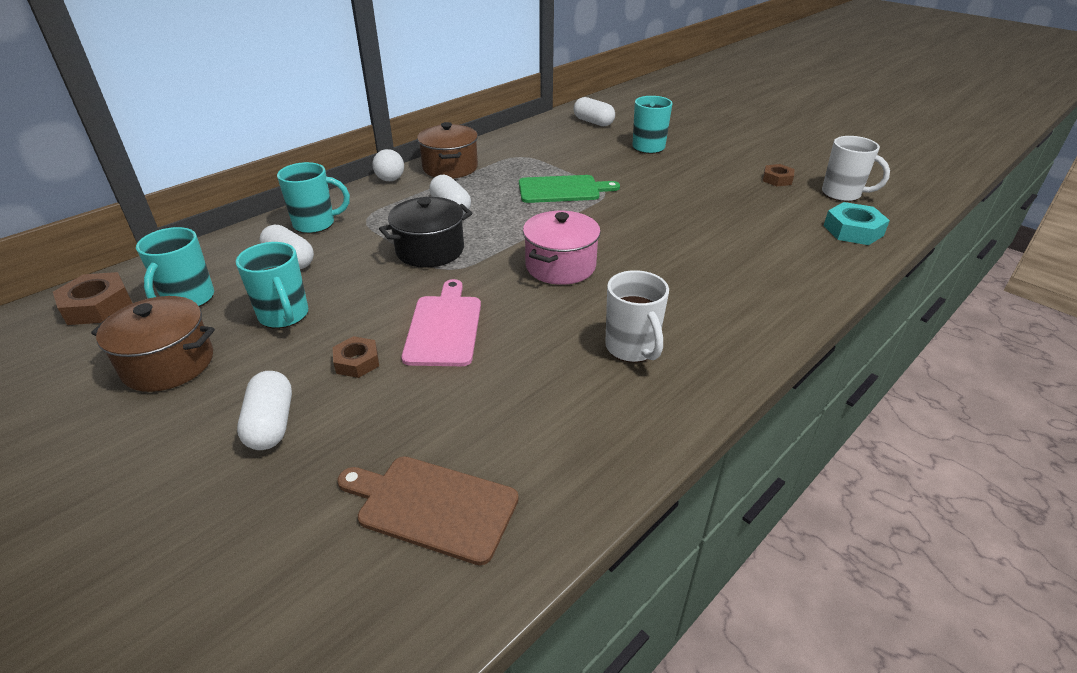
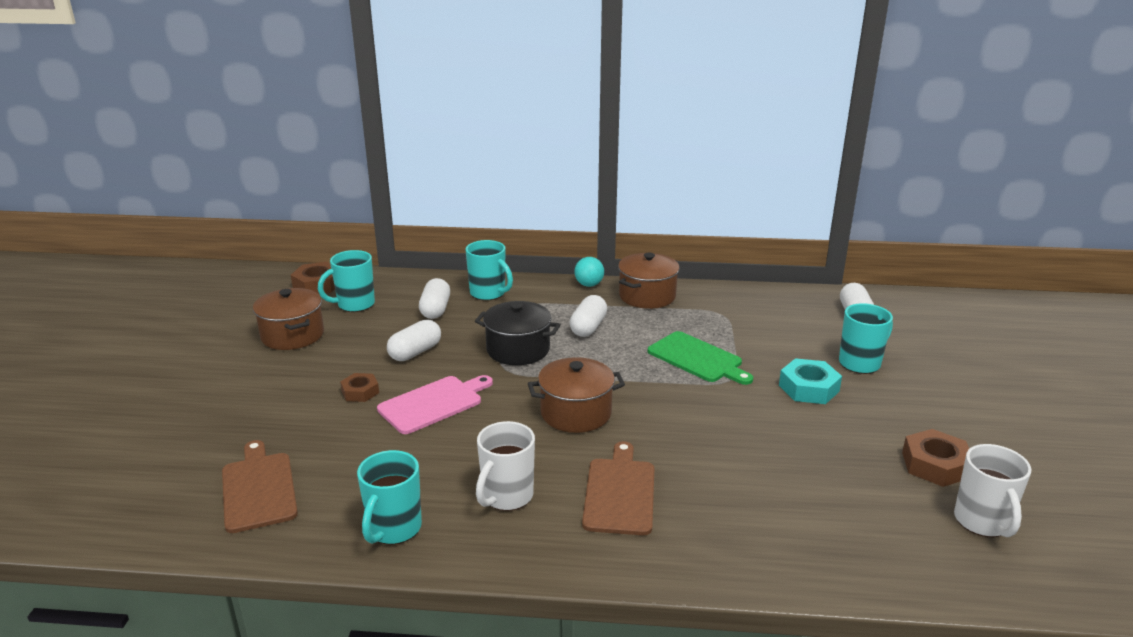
camera: 50 degrees right, 10 degrees down
(271, 424) = (275, 396): white capsule -> white capsule (415, 352)
(284, 316) = (376, 342): turquoise mug -> turquoise mug (393, 529)
(390, 179) = (589, 285): white ball -> turquoise ball
(560, 266) = (576, 413): pink pot -> brown pot
(686, 295) = (619, 493): none -> brown cutting board
(777, 179) = (935, 465): brown nut -> brown nut, size x1.55
(853, 230) = (904, 556): turquoise nut -> turquoise nut (809, 388)

